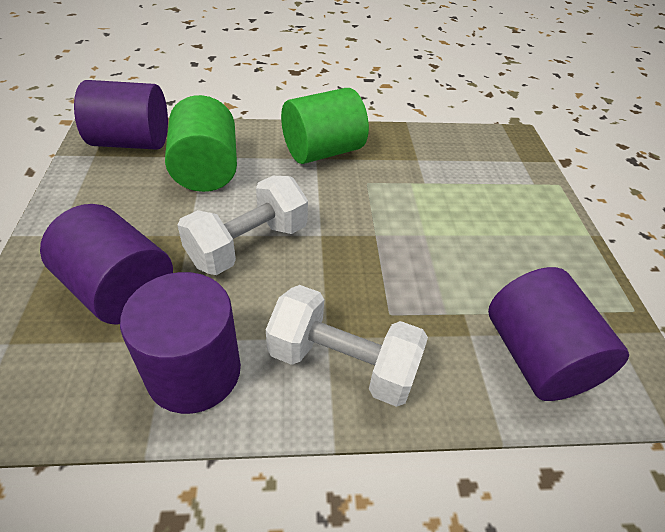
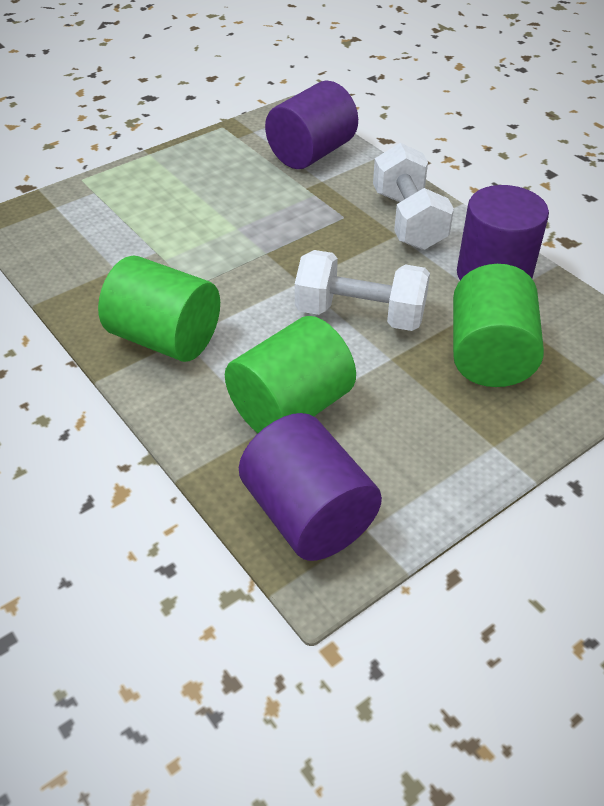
camera: 120 degrees left, 0 degrees up
(119, 290) = (489, 355): purple cylinder -> green cylinder

